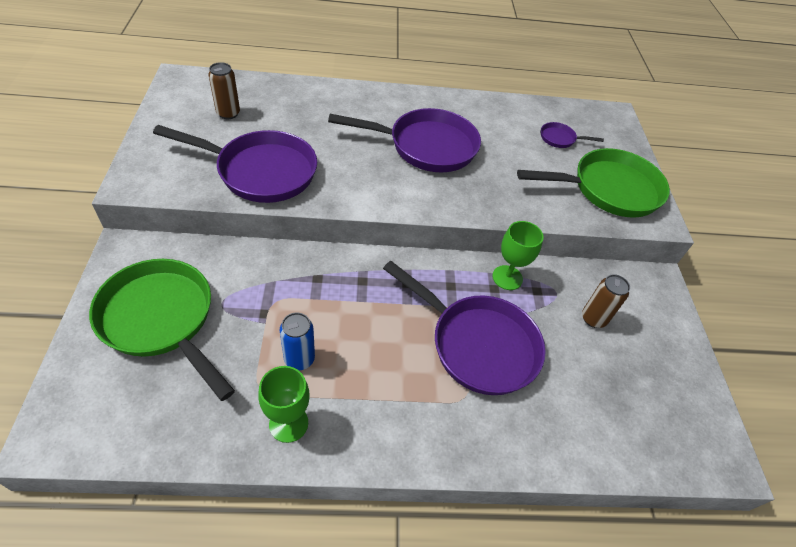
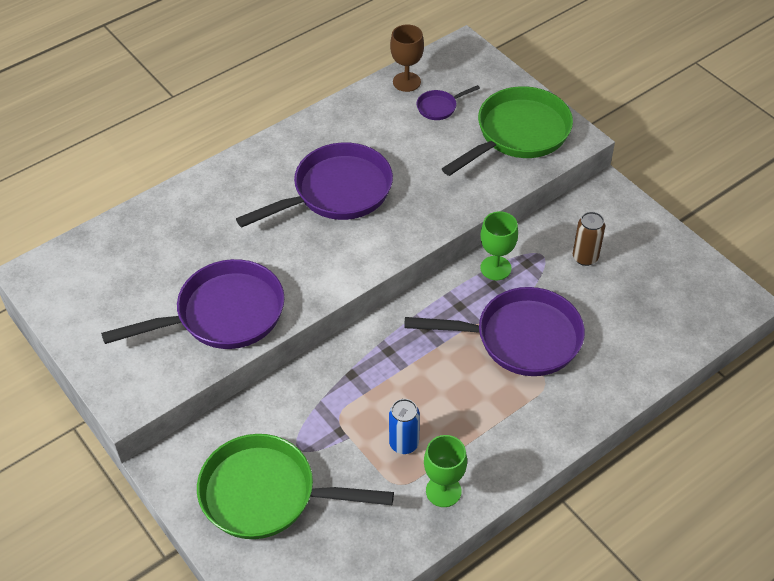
camera: 30 degrees left, 0 degrees up
(228, 113) = (126, 279): brown can -> none
(550, 111) = (406, 82): none -> brown goblet

